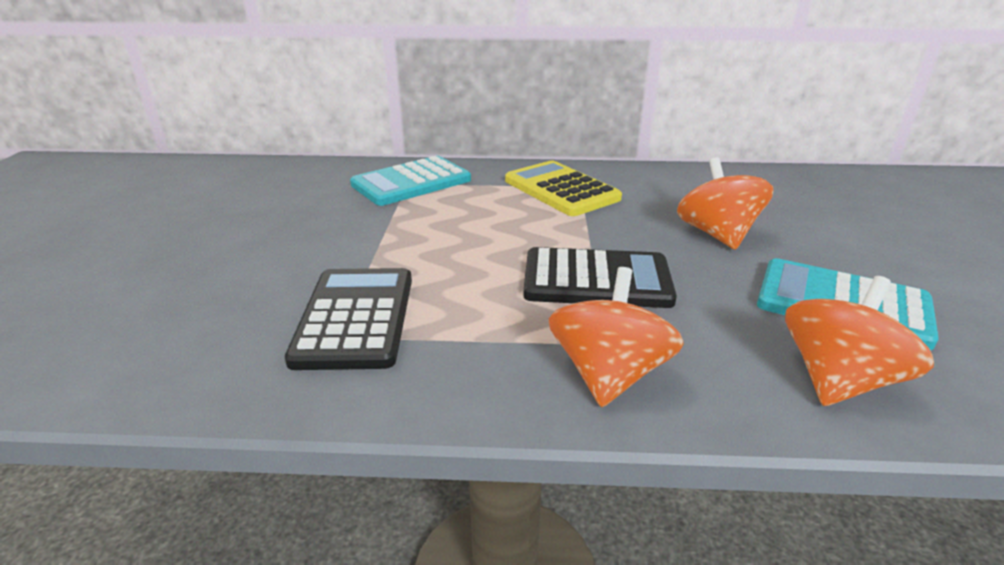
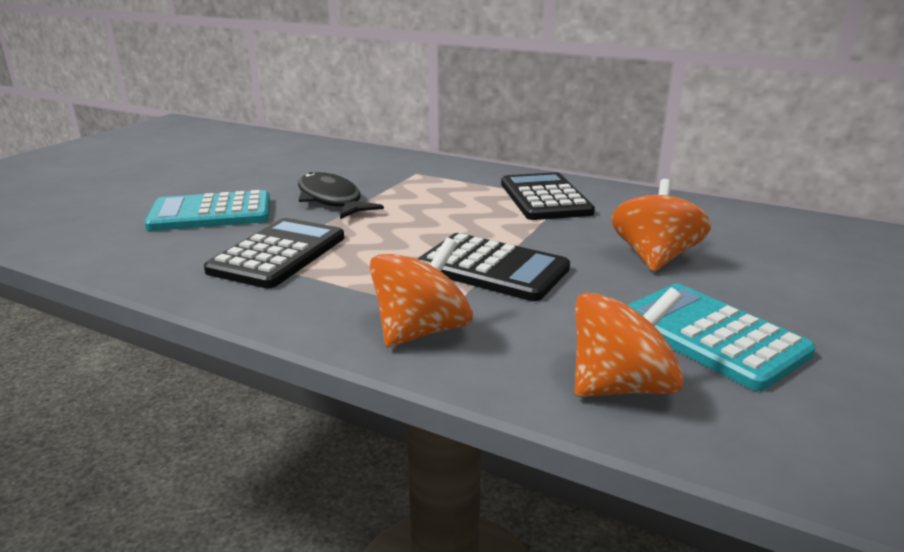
camera: 25 degrees right, 5 degrees down
(348, 233) = (331, 200): none -> black fish
(411, 182) = (420, 173): turquoise calculator -> turquoise calculator (211, 213)
(561, 190) = (545, 198): yellow calculator -> black calculator

